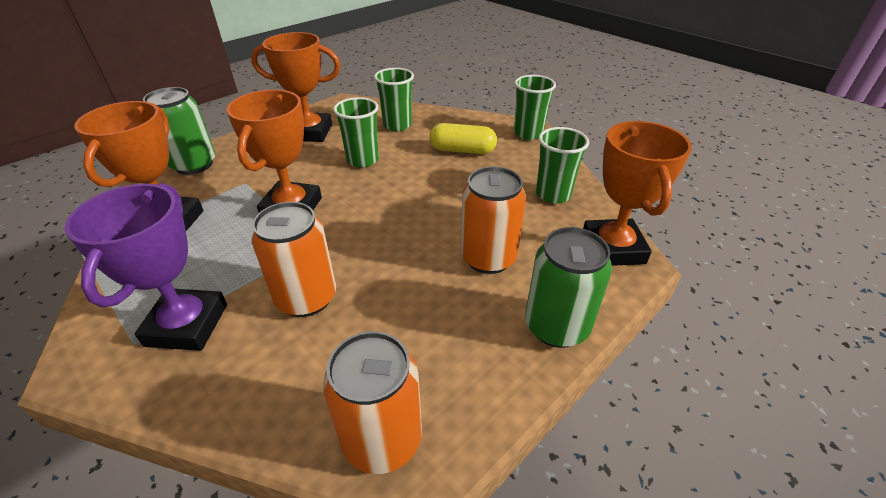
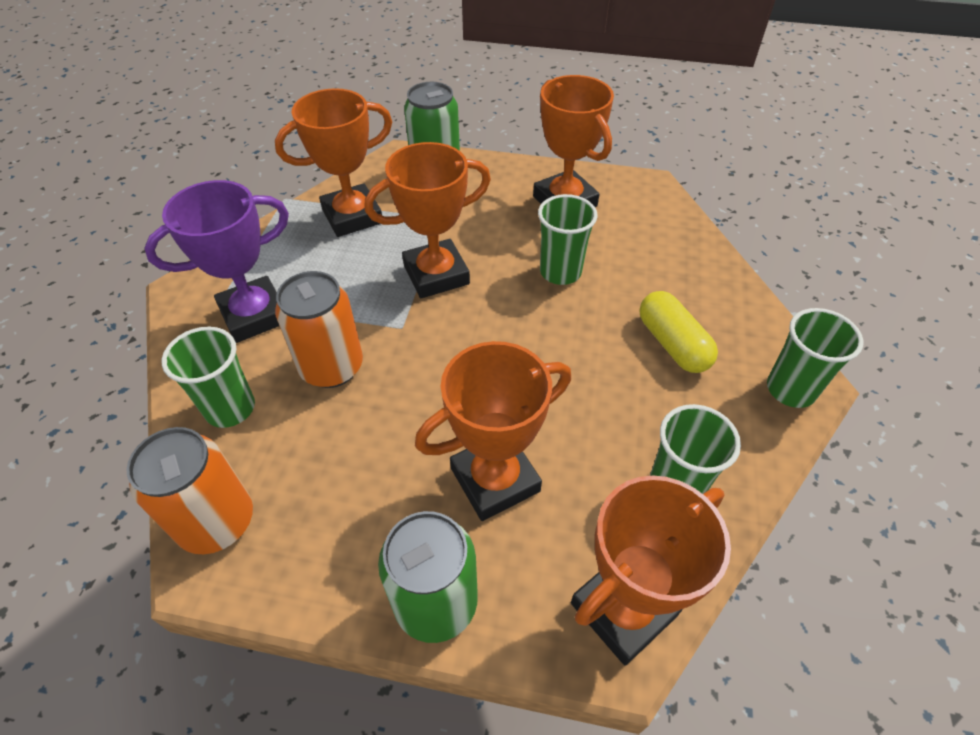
camera: 55 degrees right, 10 degrees up
(397, 125) = (657, 256): green cup -> green cup (230, 408)
(488, 258) = (495, 479): orange can -> orange trophy

